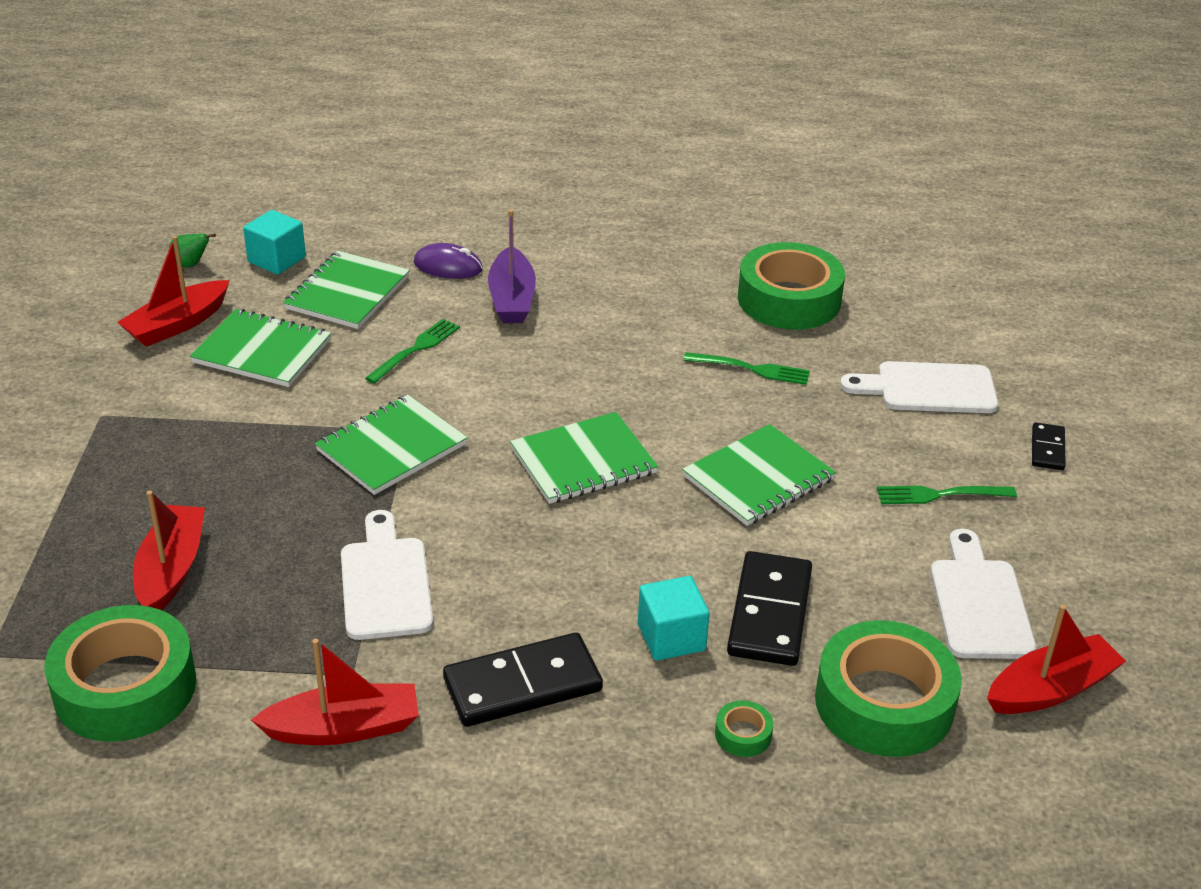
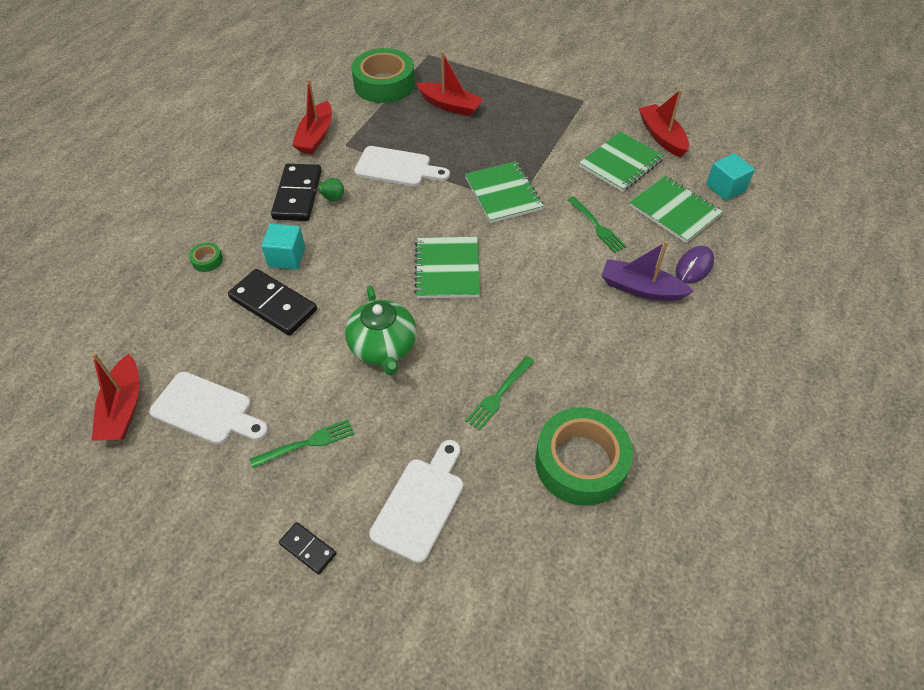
camera: 115 degrees right, 15 degrees up
(191, 265) = (729, 151): green pear -> green pear (332, 199)
(758, 478) = (383, 347): green notebook -> green teapot
(884, 703) = (179, 325): green tape -> none
(940, 495) = (307, 443): green fork -> green fork turned 45 degrees clockwise

